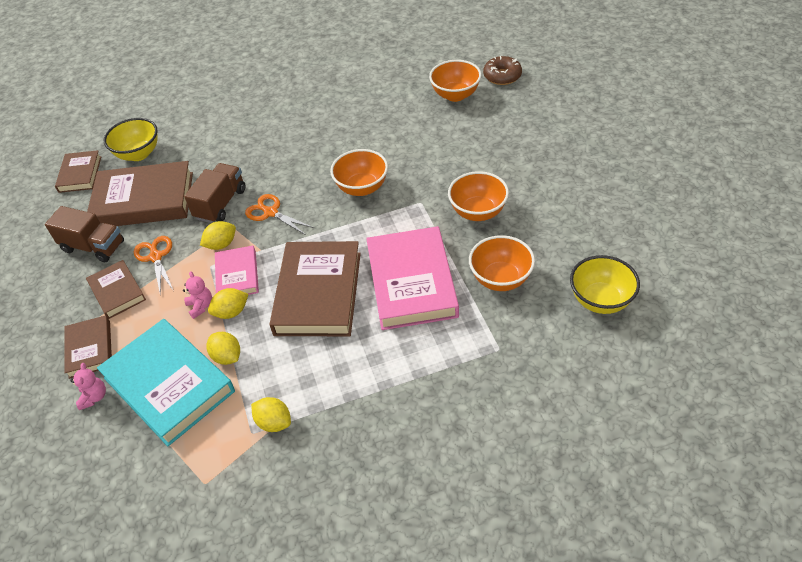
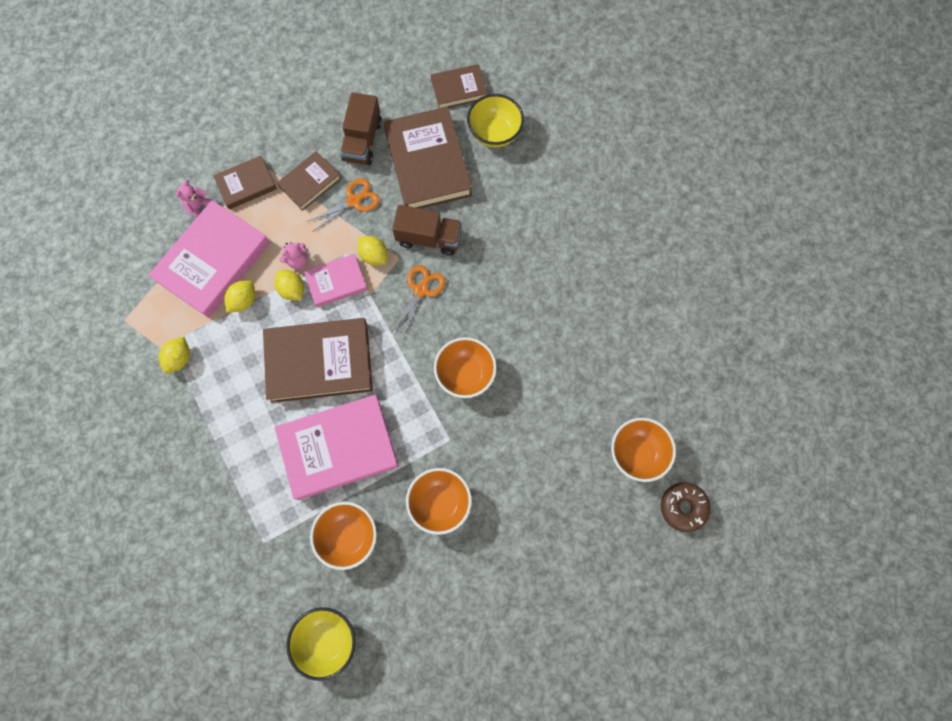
camera: 75 degrees right, 25 degrees up
(94, 397) = (199, 207): pink teddy bear -> pink teddy bear turned 135 degrees clockwise
(169, 384) = (213, 262): turquoise book -> pink book

